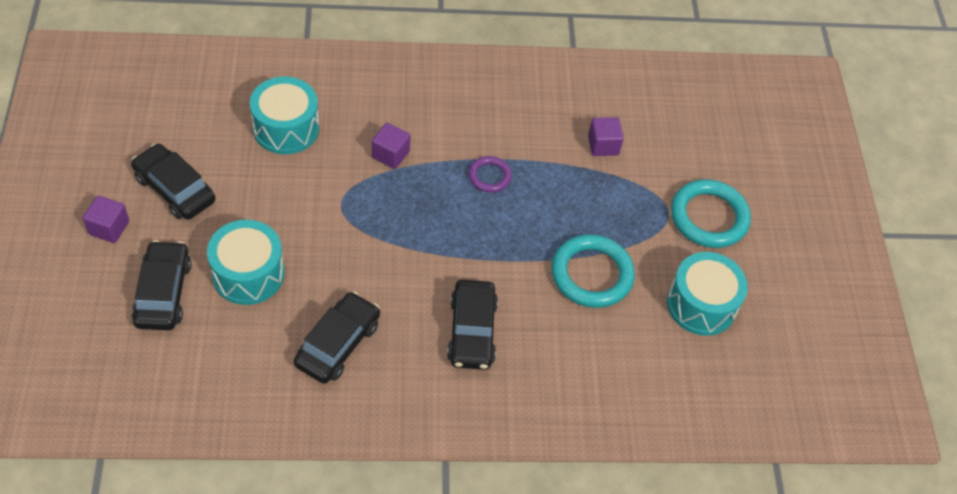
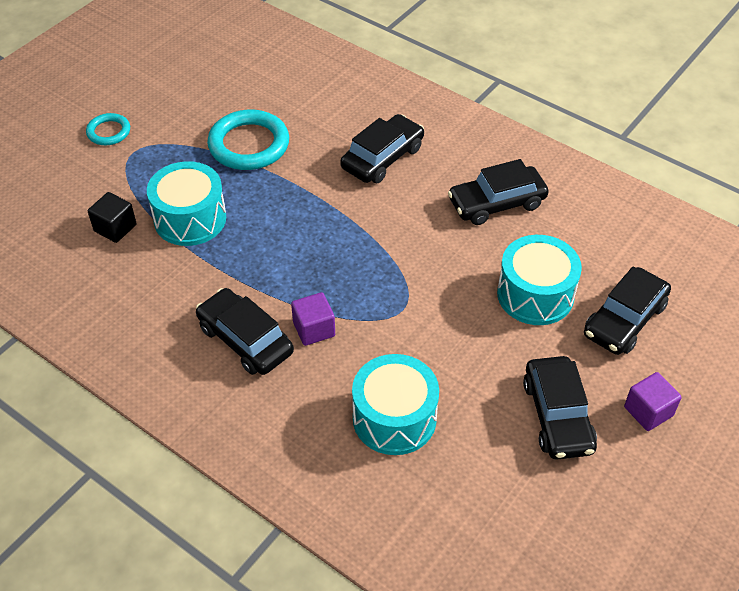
camera: 135 degrees left, 5 degrees down
(429, 122) = (245, 339): none -> black car
(489, 176) = (244, 258): purple ring -> none
(603, 145) = (115, 228): purple cube -> black cube
(701, 305) = (194, 87): turquoise drum -> turquoise drum (190, 219)
(709, 217) = (109, 132): turquoise ring -> turquoise ring, size x0.54

